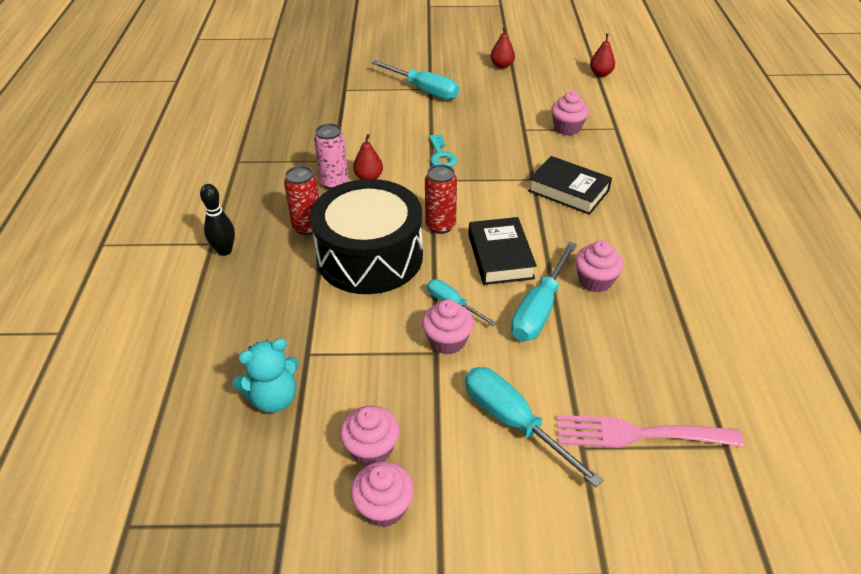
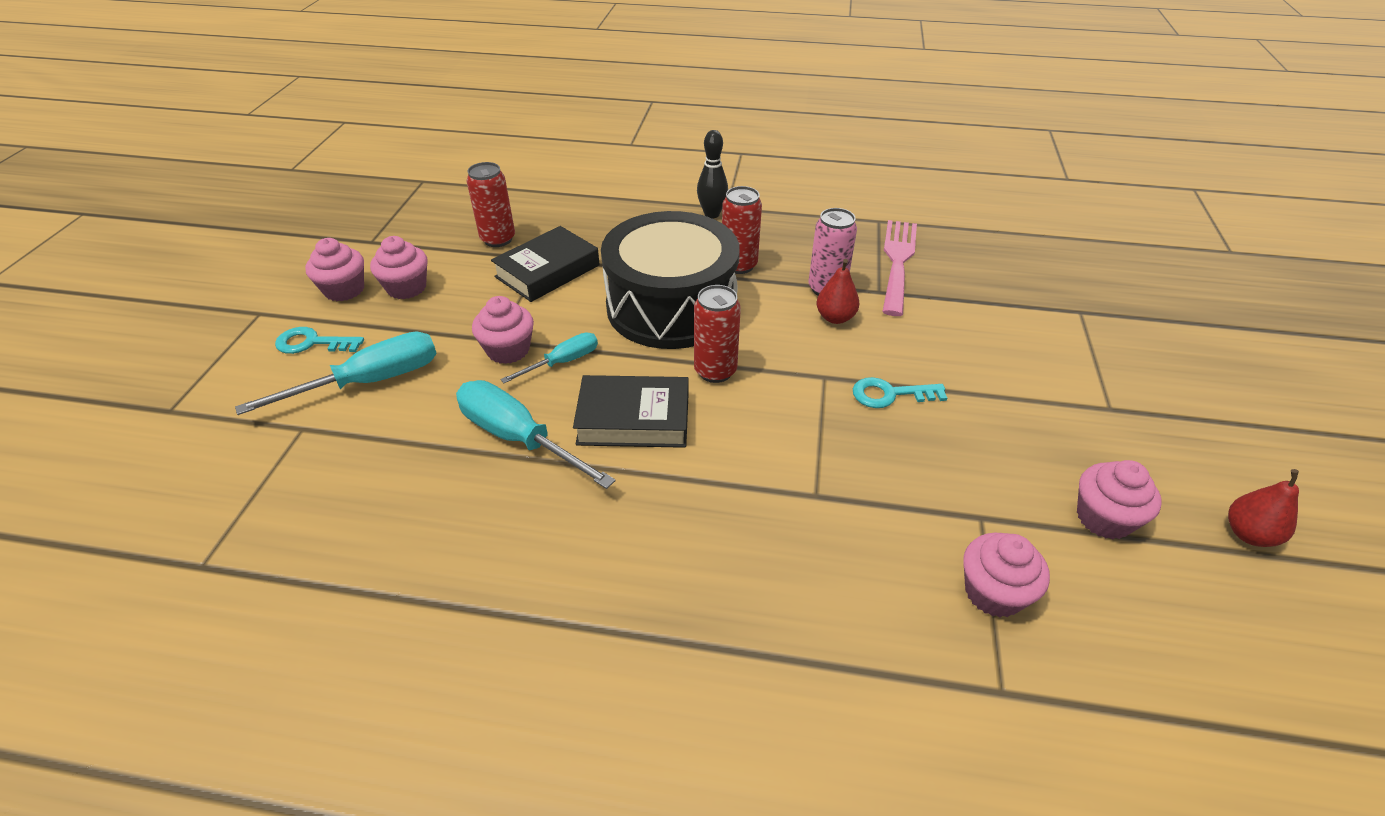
camera: 100 degrees right, 0 degrees up
(273, 398) = (498, 239): turquoise teddy bear -> red can
(424, 90) = (1101, 400): turquoise screwdriver -> none
(476, 494) = (312, 343): none -> turquoise key
(568, 191) = (775, 538): black book -> black book (547, 271)
(595, 281) = (545, 513): pink cupcake -> pink cupcake (1103, 518)
(600, 74) = (1285, 745): red pear -> none
(638, 434) = (281, 481): pink fork -> pink fork (897, 261)

